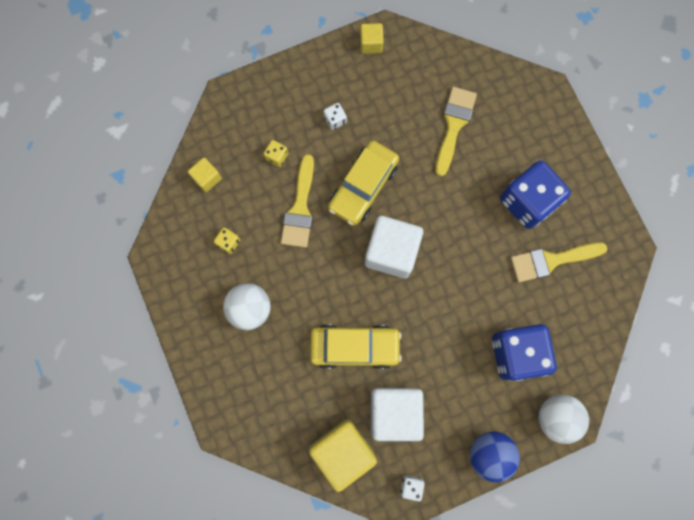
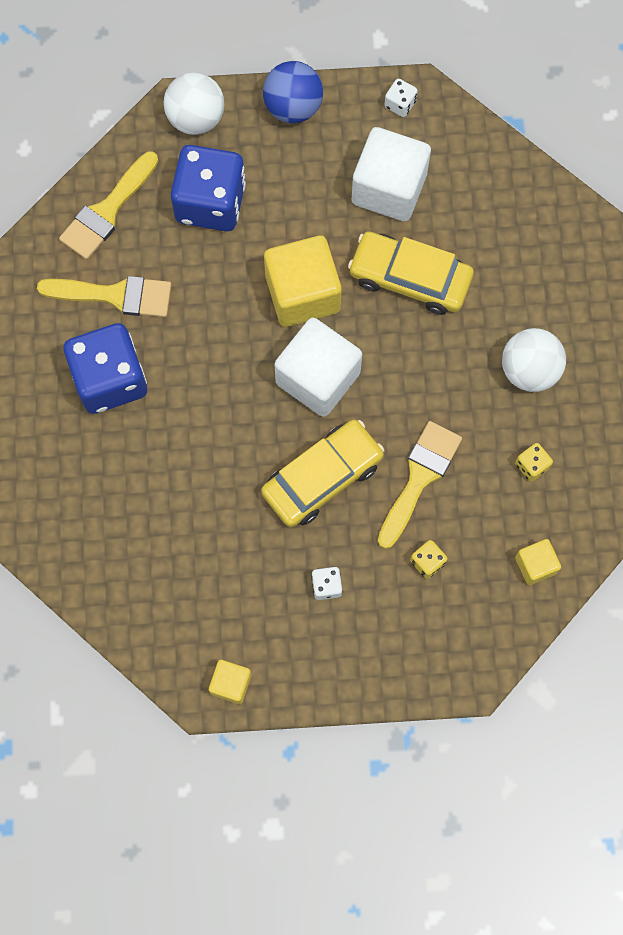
camera: 160 degrees left, 5 degrees down
(343, 451) = (467, 167): yellow cube -> yellow cube (302, 293)
(454, 125) = (163, 518): yellow brush -> yellow brush (107, 211)

